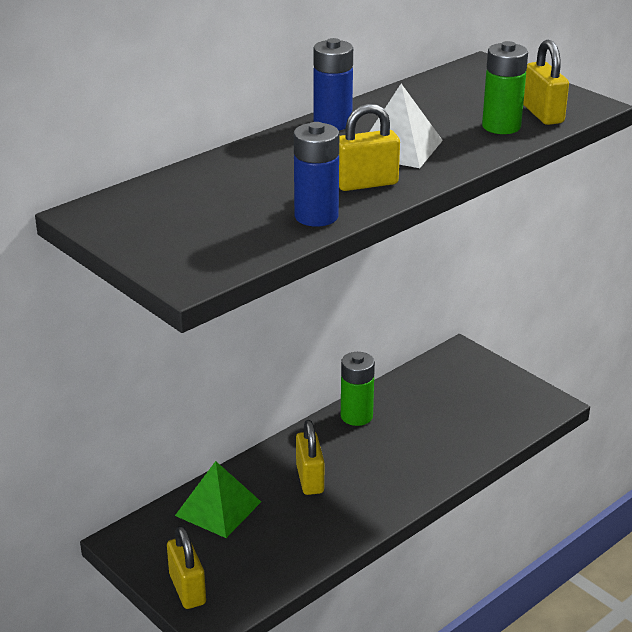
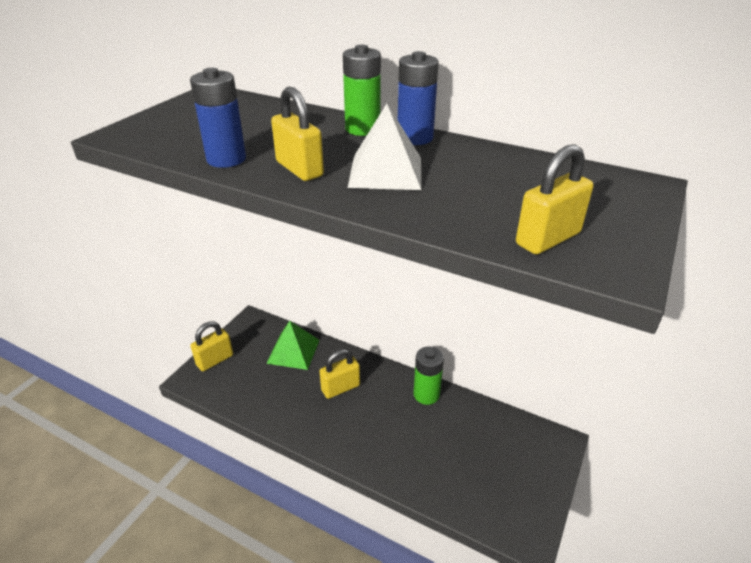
camera: 70 degrees right, 5 degrees up
(501, 126) = (485, 217): green battery -> green battery (362, 129)

